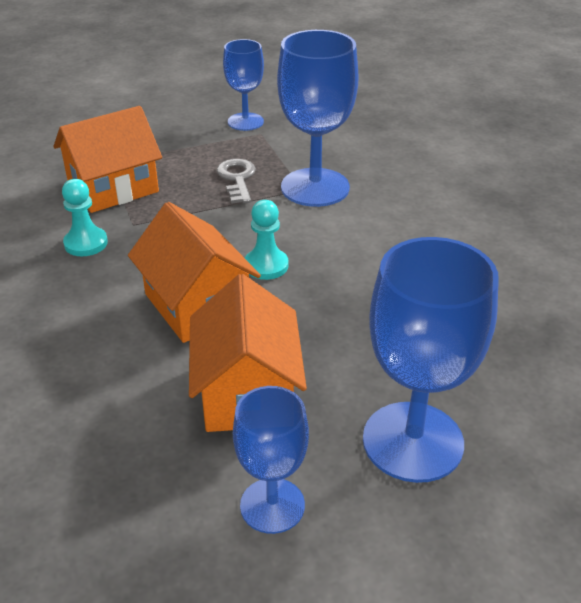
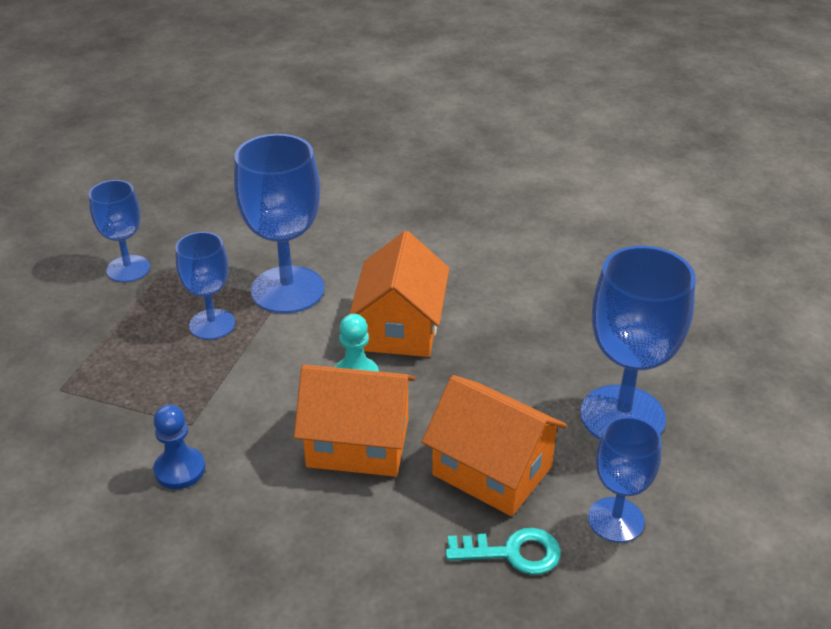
camera: 50 degrees left, 0 degrees up
(86, 243) = (180, 469): turquoise pawn -> blue pawn
(113, 188) = (113, 408): orange house -> orange house (400, 328)
(165, 454) = (512, 553): none -> turquoise key
(237, 179) = (212, 324): grey key -> blue goblet

